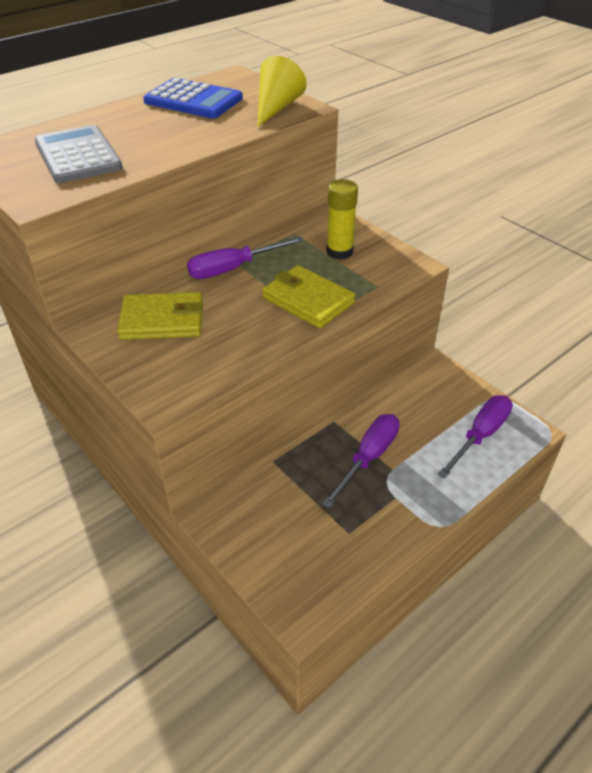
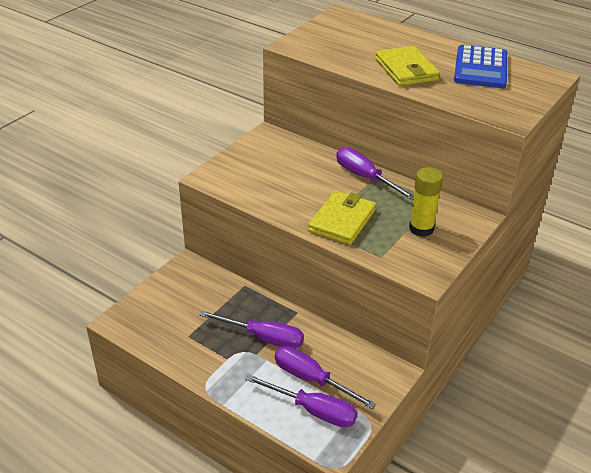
camera: 75 degrees right, 5 degrees down
(78, 156) = (356, 44): grey calculator -> none
(162, 320) = (288, 159): yellow wallet -> yellow wallet (406, 70)
(276, 108) = (498, 106): yellow cone -> none
(437, 428) = (312, 379): none -> purple screwdriver

